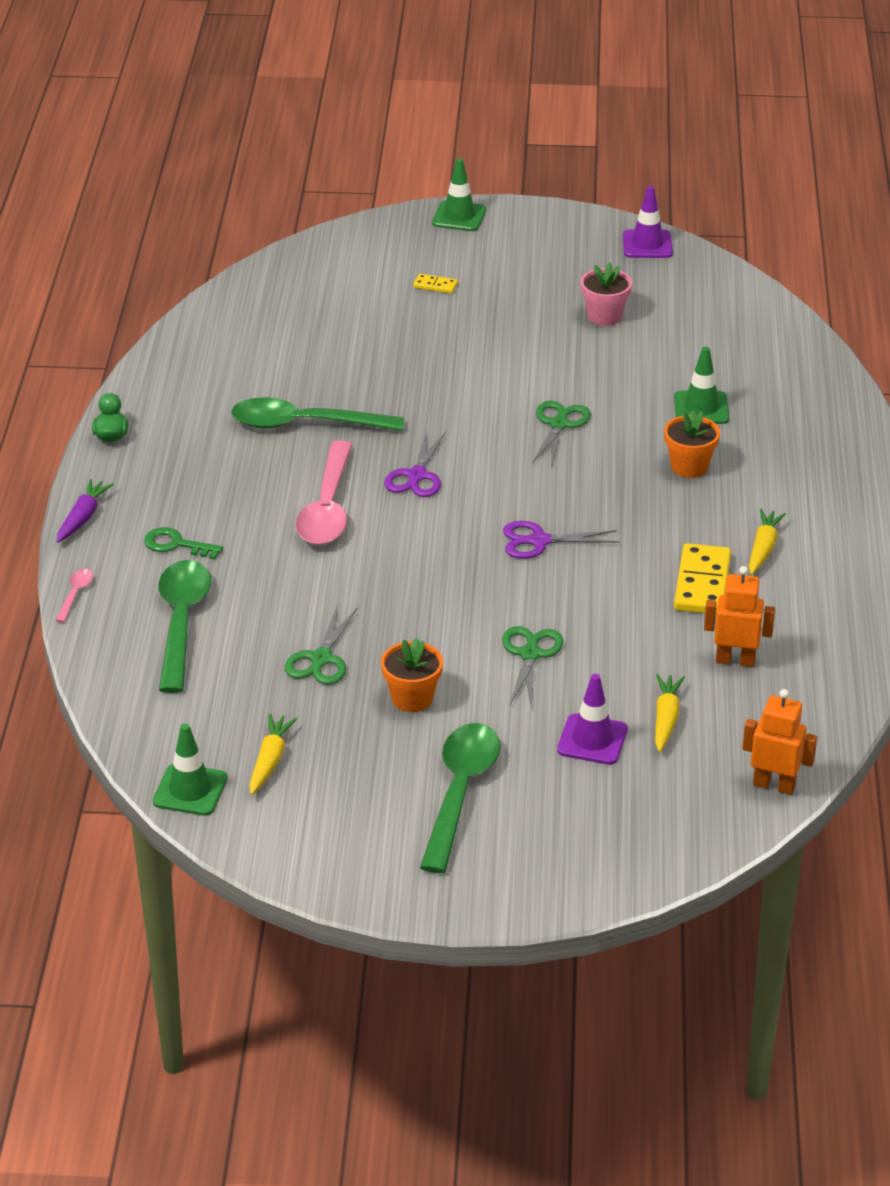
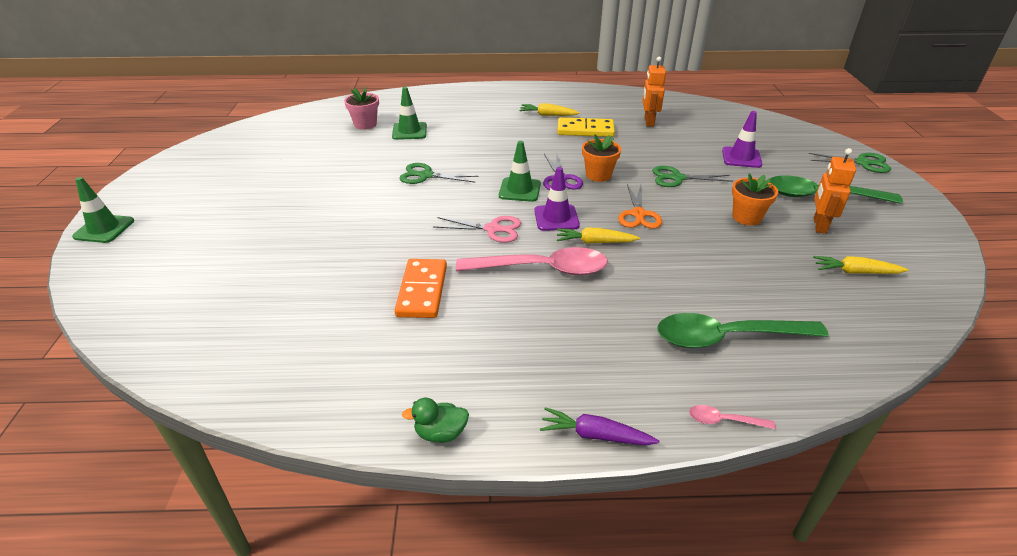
camera: 95 degrees left, 0 degrees up
(176, 544) = (619, 354): green key -> none
(190, 790) = (920, 308): green traffic cone -> green traffic cone (519, 190)
(305, 424) = (422, 291): green spoon -> orange domino
(321, 659) = (729, 258): green scissors -> green scissors (862, 163)
(417, 475) = (492, 229): purple scissors -> pink scissors
(434, 599) = (638, 214): none -> orange scissors
(435, 285) = (215, 235): yellow domino -> none
(604, 316) = (291, 163): pink flower pot -> pink flower pot (365, 124)
(647, 245) = (202, 150): purple traffic cone -> purple traffic cone (556, 218)
(666, 718) = (708, 138): yellow carrot -> yellow carrot (594, 242)
(689, 467) = (472, 134): orange flower pot -> orange flower pot (598, 175)
(774, 785) = (740, 113): orange robot -> orange robot (819, 225)

